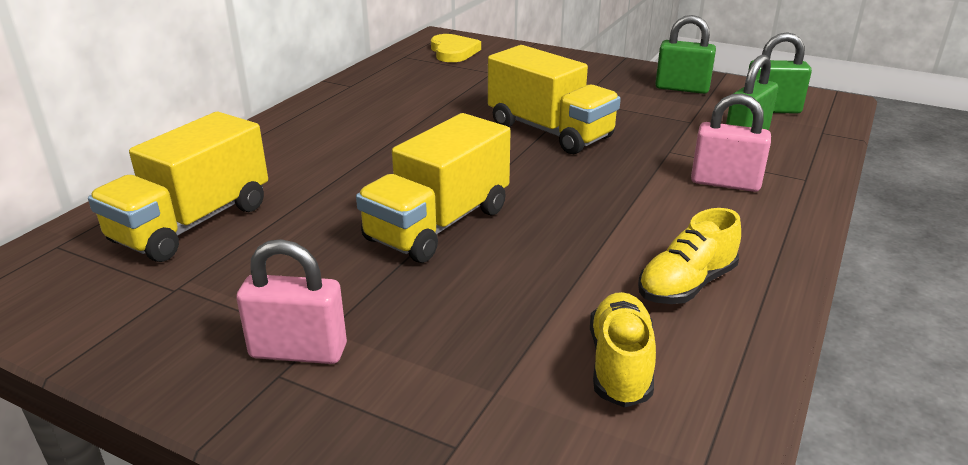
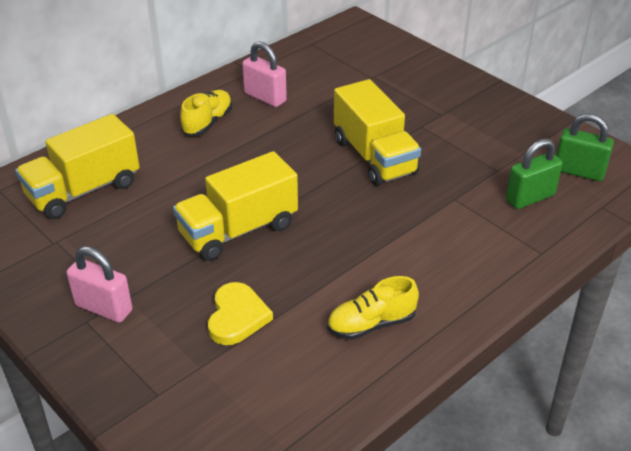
camera: 20 degrees right, 10 degrees up
(453, 52) = (355, 45): yellow heart -> yellow heart (237, 317)
(620, 365) = (284, 371): yellow shoe -> yellow shoe (207, 122)
(682, 88) = (520, 130): green padlock -> none
(725, 183) = (472, 241): pink padlock -> pink padlock (265, 97)

